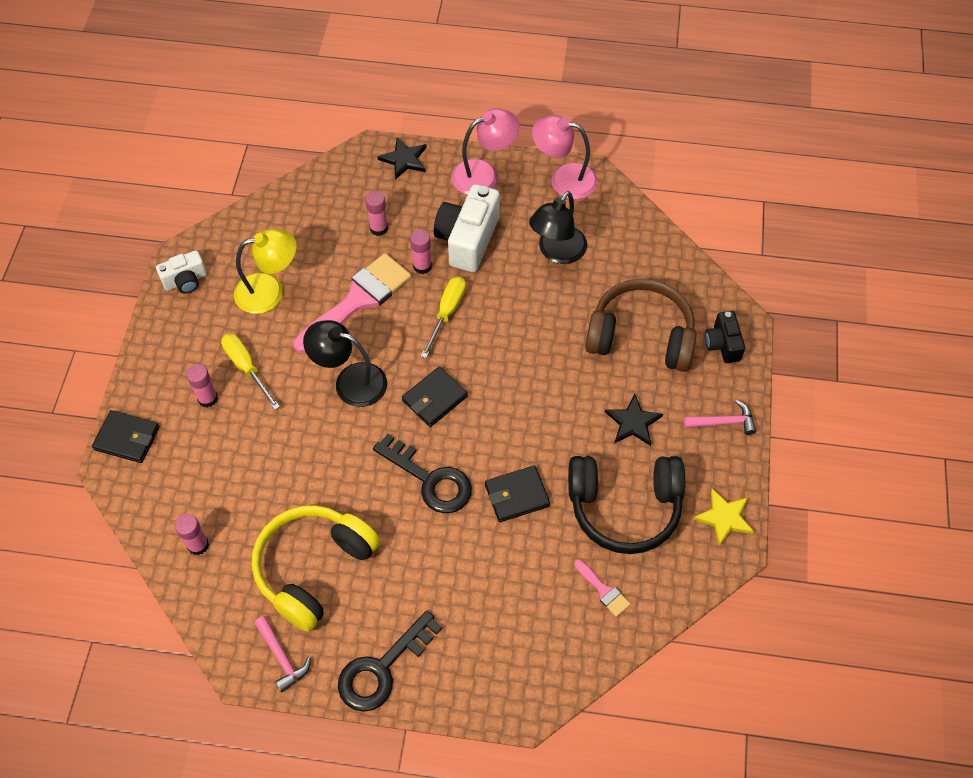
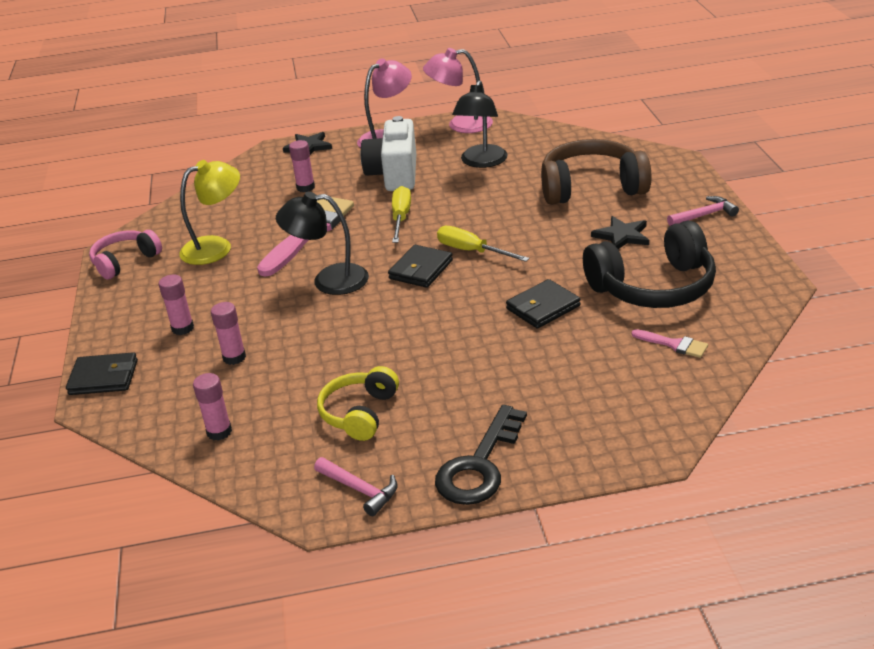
camera: 15 degrees left, 25 degrees down
(185, 281) = (125, 261): white camera -> pink headphones
(246, 368) = (215, 299): yellow screwdriver -> yellow screwdriver (472, 251)
(313, 568) = (359, 413): yellow headphones -> yellow headphones, size x0.60
(422, 266) = (360, 198): pink glue stick -> pink glue stick (234, 357)
(430, 479) = (448, 320): black key -> none
(722, 344) = (668, 174): black camera -> none
(724, 517) = (752, 268): yellow star -> none

